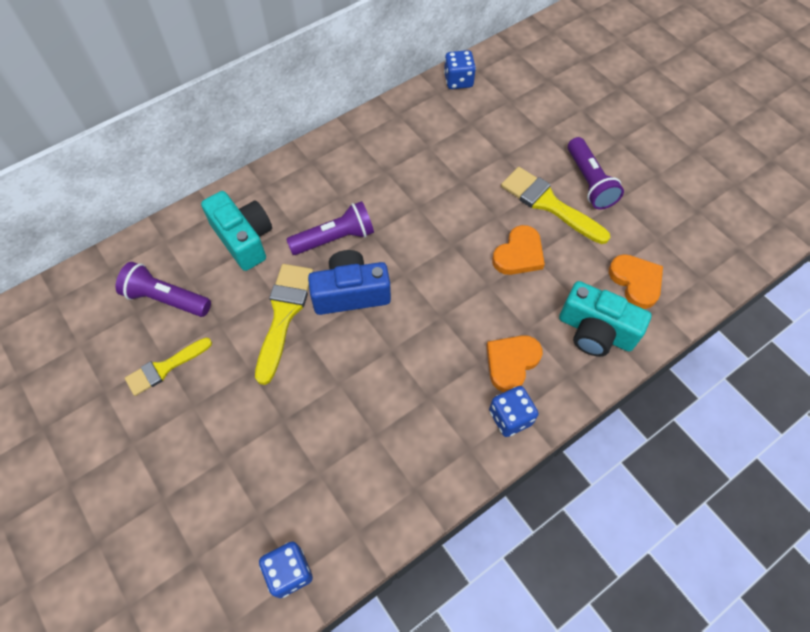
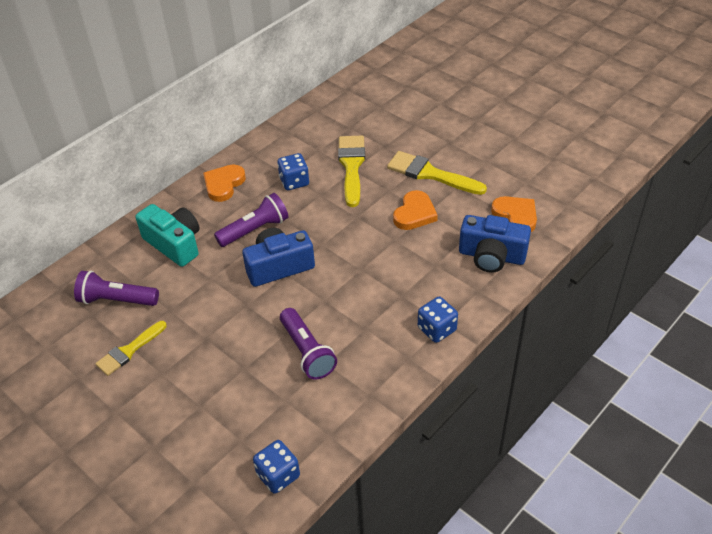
camera: 10 degrees left, 15 degrees down
(283, 315) = (224, 293): yellow brush -> yellow brush (351, 166)
(458, 81) = (332, 99): blue dice -> blue dice (294, 182)
(511, 362) = (428, 291): orange heart -> orange heart (224, 184)
(589, 182) = (460, 153): purple flashlight -> purple flashlight (307, 352)
(595, 331) = (491, 256): turquoise camera -> blue camera

